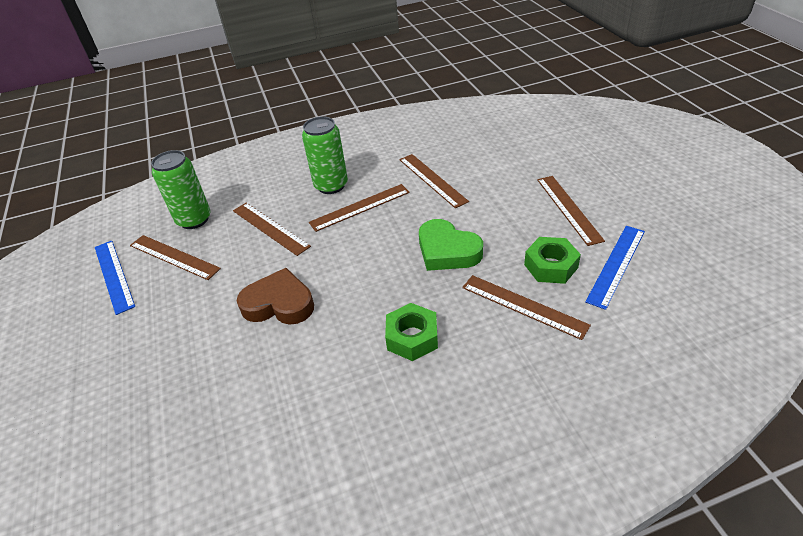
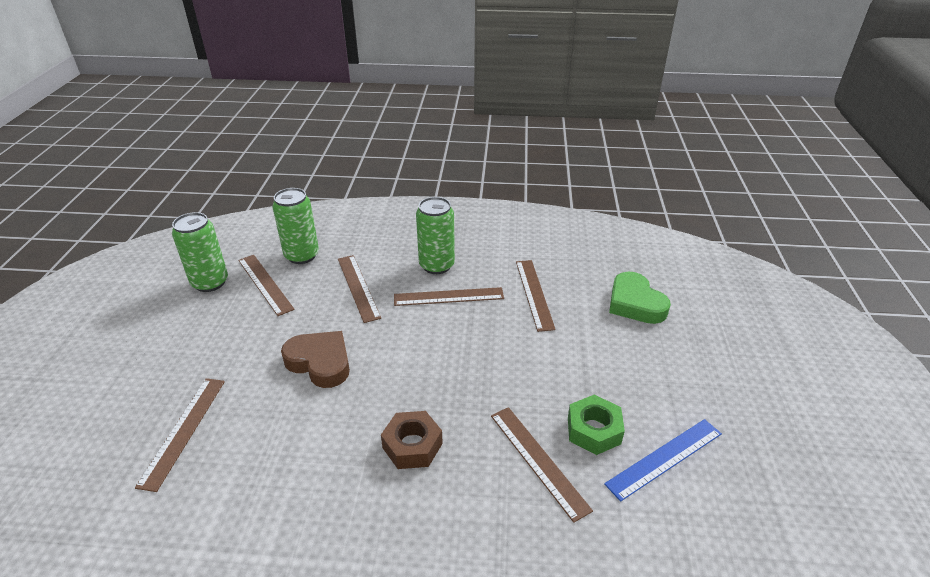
camera: 20 degrees right, 5 degrees down
(114, 275) = (210, 282): blue ruler -> green can
(412, 337) = (412, 445): green nut -> brown nut
(447, 251) = (501, 372): green heart -> green heart (635, 303)
(568, 209) = (654, 376): brown ruler -> brown ruler (183, 431)

